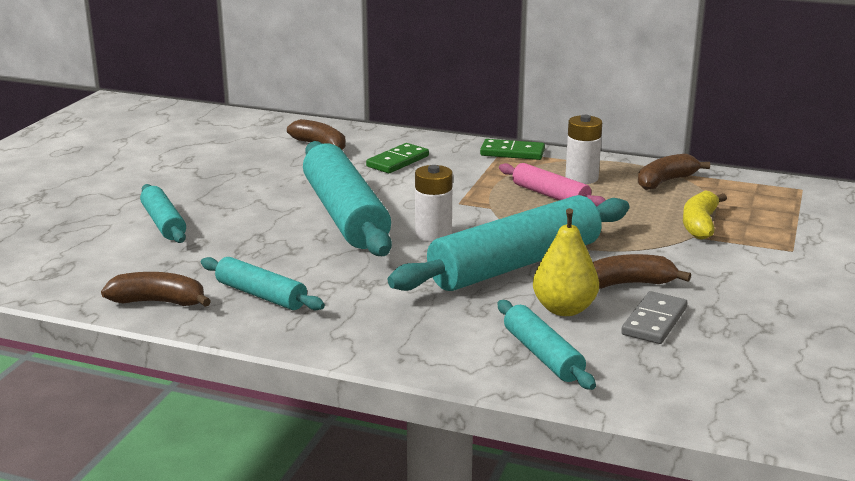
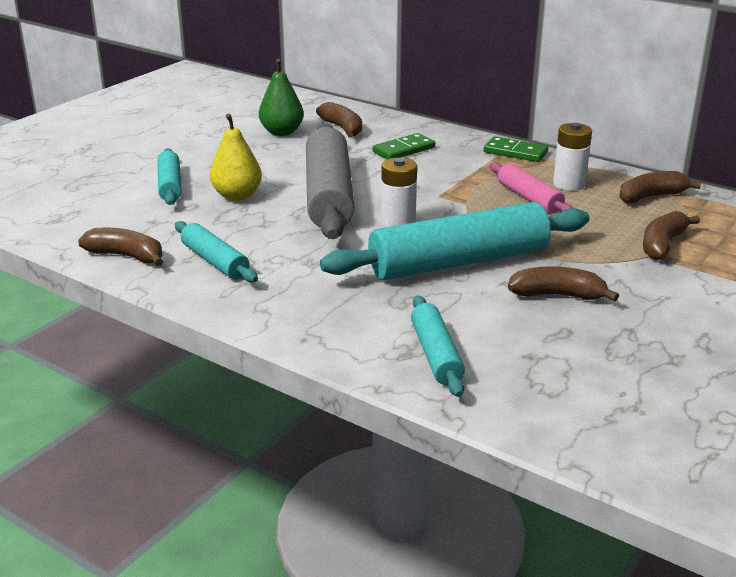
camera: 15 degrees right, 5 degrees up
(256, 156) = (282, 132): none -> green pear
(345, 215) = (329, 195): turquoise rolling pin -> grey rolling pin
(564, 309) = (481, 312): yellow pear -> yellow pear (237, 196)
(654, 321) = (563, 336): grey domino -> none
(700, 225) = (663, 244): yellow banana -> brown banana

